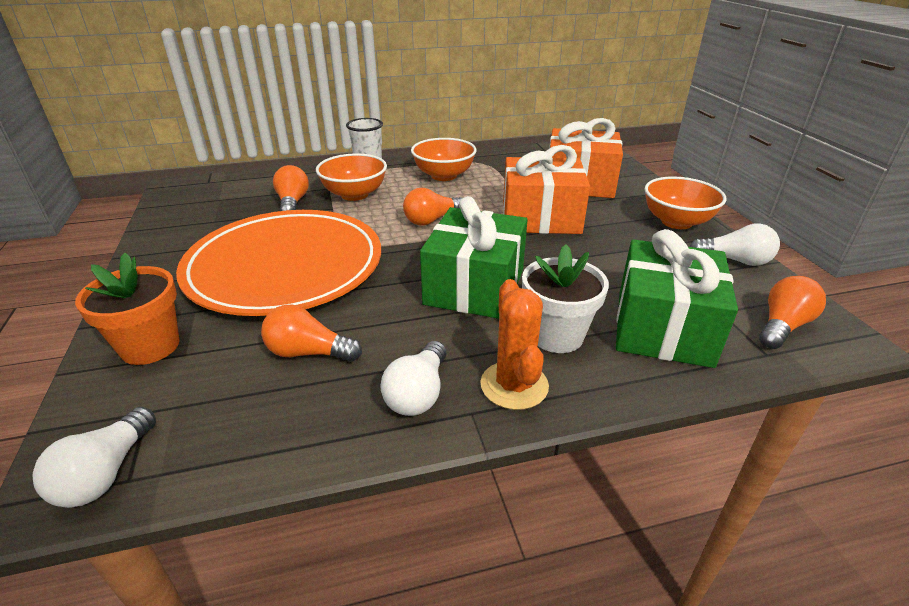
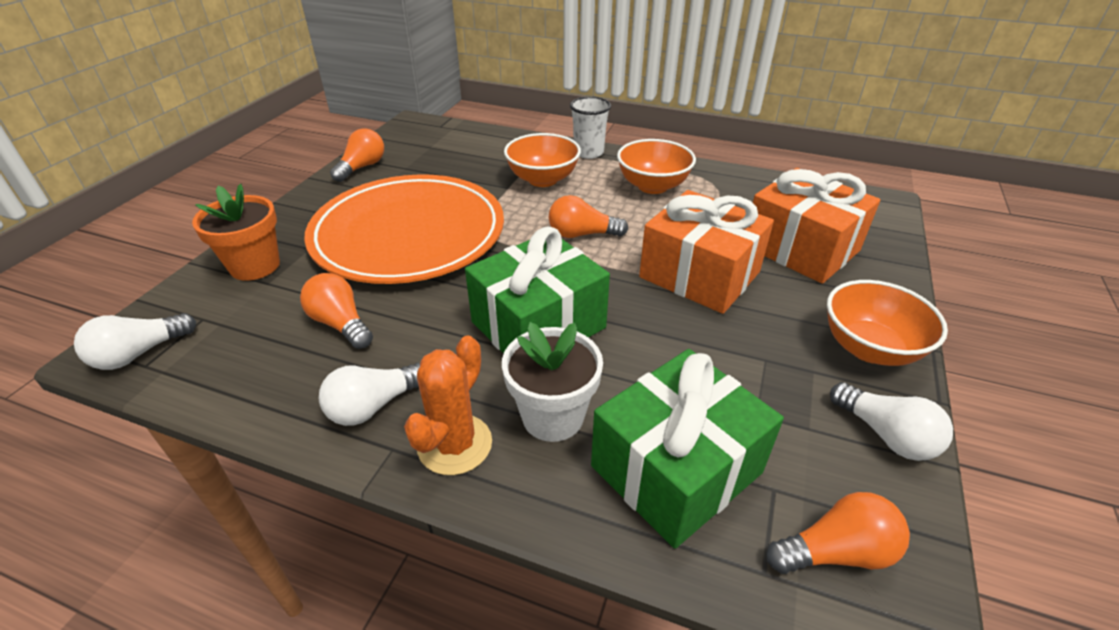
camera: 35 degrees right, 5 degrees up
(292, 203) = (481, 170): orange light bulb -> orange light bulb (362, 167)

